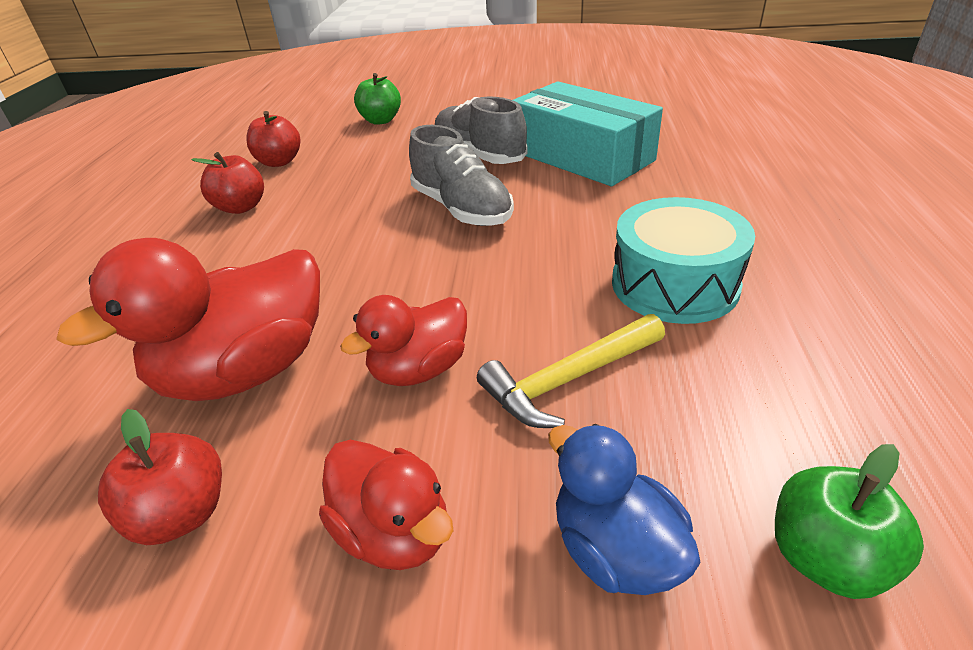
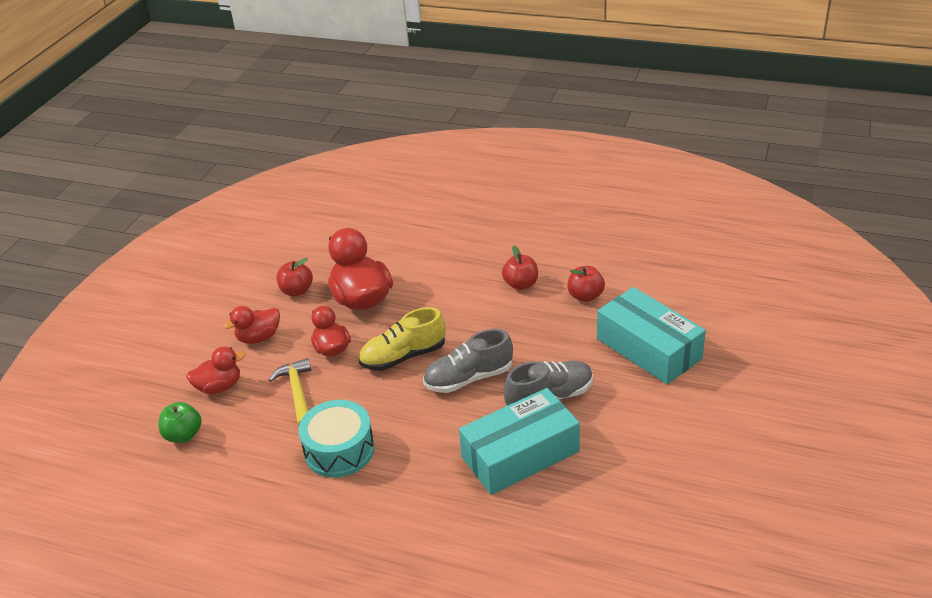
camera: 105 degrees right, 0 degrees up
(381, 120) = (648, 348): green apple -> turquoise box
(426, 274) = (403, 356): none -> yellow shoe
(615, 549) = (219, 386): blue duck -> red duck

